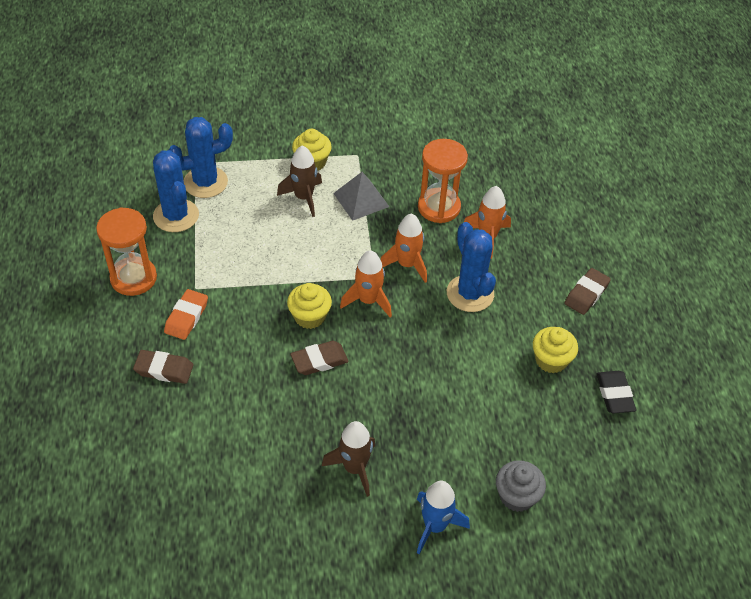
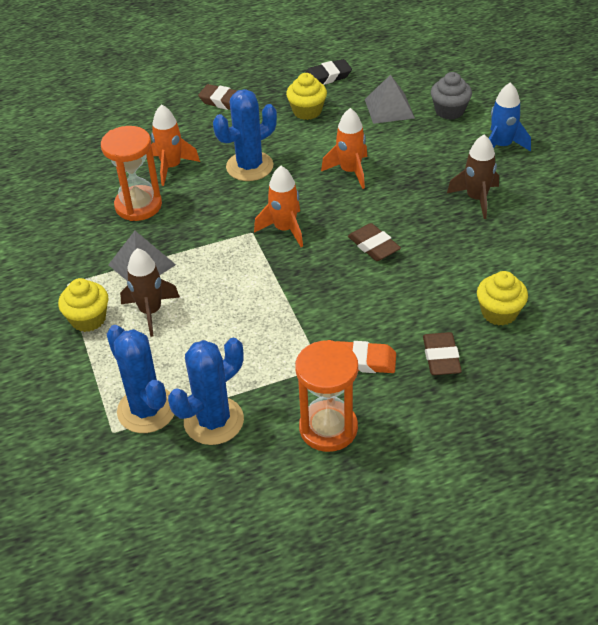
camera: 100 degrees left, 5 degrees down
(309, 316) = (322, 265): yellow cupcake -> yellow cupcake (499, 312)
(407, 264) = (227, 213): orange rocket -> orange rocket (350, 171)
(537, 437) = (389, 108): none -> grey pyramid

